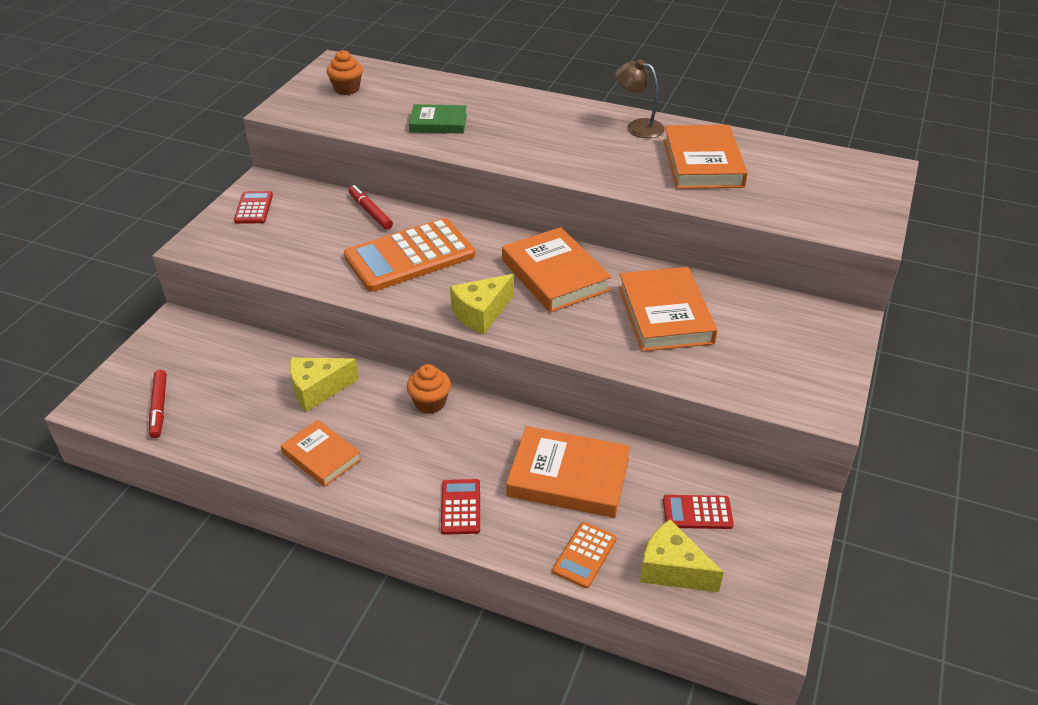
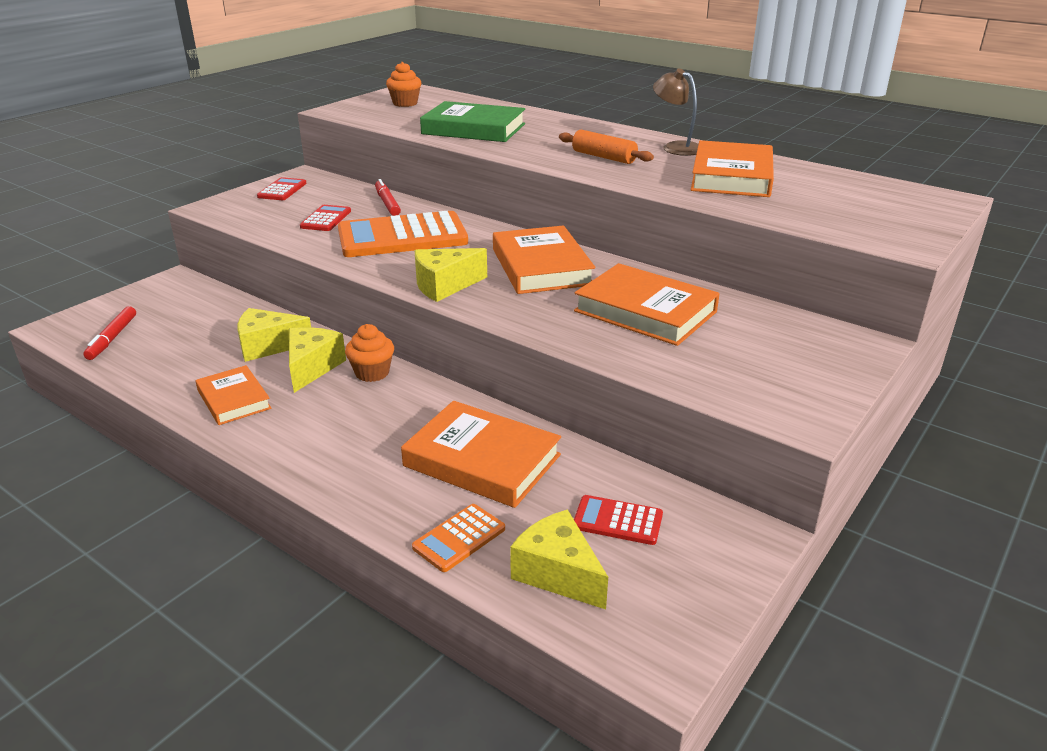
camera: 15 degrees right, 10 degrees down
(372, 407) = (312, 367): none -> yellow cheese
(438, 123) = (473, 129): green book -> green book, size x1.61
(460, 507) = (347, 467): red calculator -> red calculator (326, 219)
(580, 150) = (604, 157): none -> orange rolling pin
(665, 314) = (645, 311): orange book -> orange book turned 60 degrees counterclockwise

